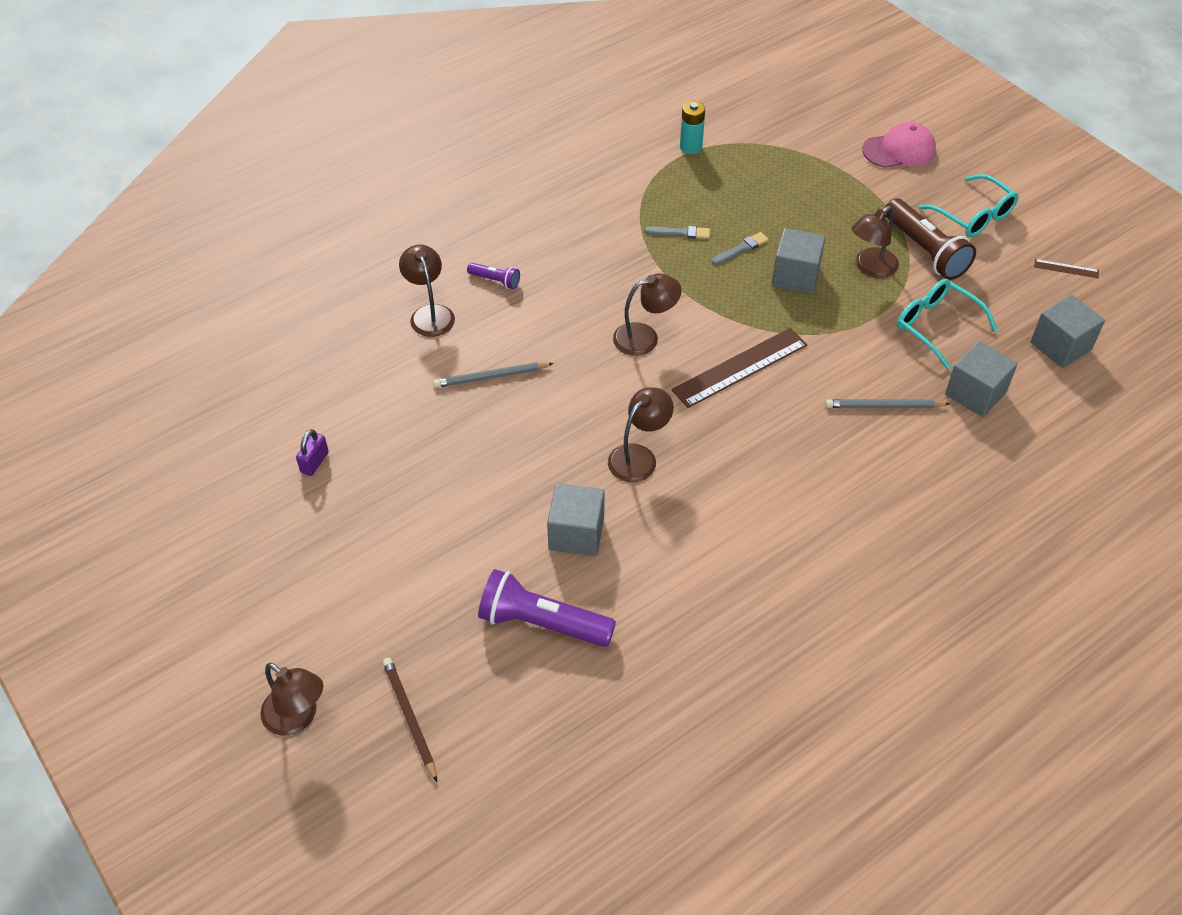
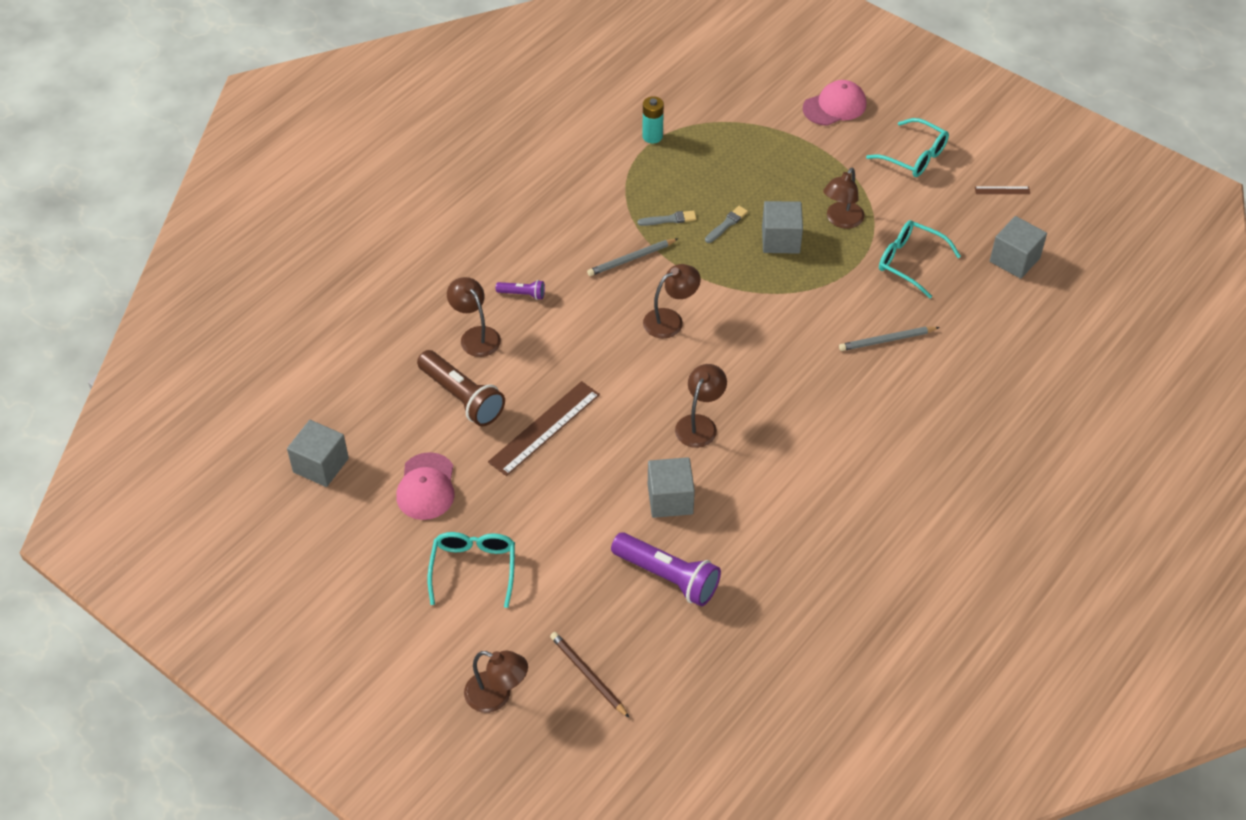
camera: 15 degrees left, 0 degrees up
(314, 462) = (426, 487): purple padlock -> pink cap
(329, 565) = (473, 569): none -> turquoise glasses
(491, 377) = (550, 381): grey pencil -> grey pencil (631, 259)
(542, 623) = (667, 577): purple flashlight -> purple flashlight turned 150 degrees counterclockwise
(740, 367) = (759, 330): brown ruler -> brown ruler (544, 428)
(925, 251) = (882, 196): brown flashlight -> brown flashlight (462, 397)
(975, 393) = (957, 314): grey cube -> grey cube (321, 465)

